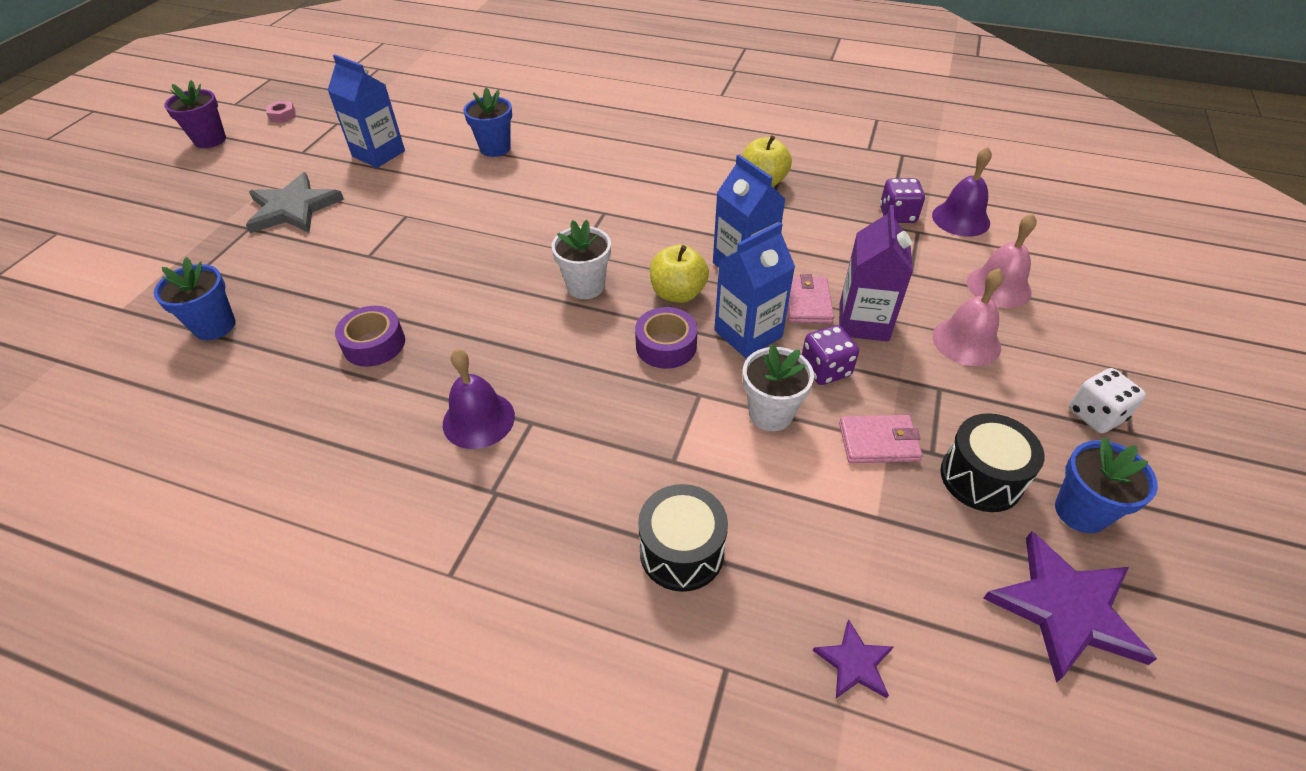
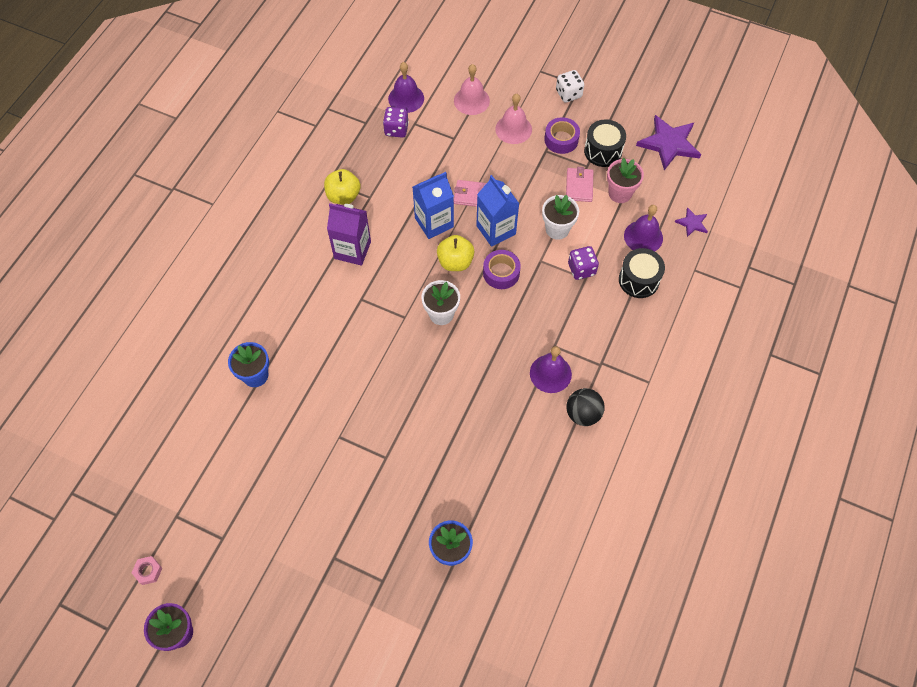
camera: 85 degrees left, 15 degrees up
(293, 208) = (312, 526): grey star -> none
(374, 344) = (481, 440): purple tape -> purple tape (561, 140)
(378, 154) = (242, 469): blue carton -> none
(397, 468) = (583, 414): none -> black ball
(790, 558) = (643, 237): none -> purple bell
(825, 369) = (528, 198): purple dice -> purple dice (581, 269)
(863, 322) = (493, 171): purple carton -> purple carton (352, 250)
(887, 511) = (620, 193): none -> pink flower pot
(1081, 511) = (623, 121): blue flower pot -> none

